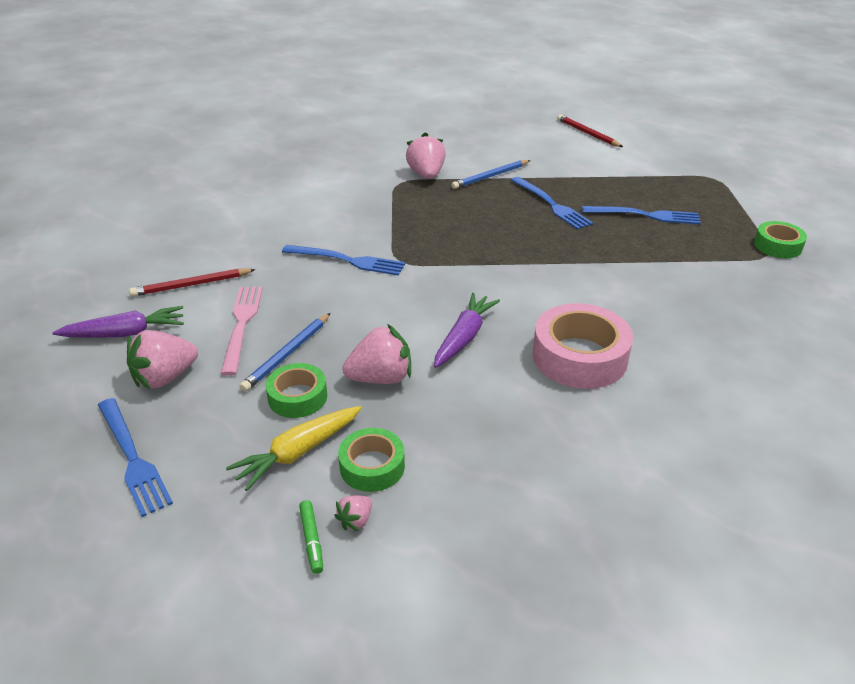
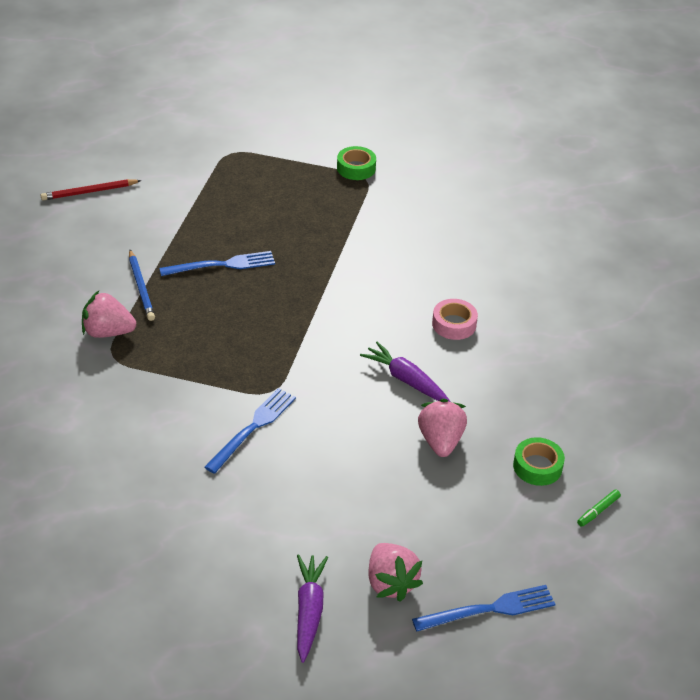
camera: 75 degrees left, 5 degrees up
(192, 285) = (242, 553): red pencil -> none
(242, 325) = (330, 520): pink fork -> none
(287, 354) = (387, 494): blue pencil -> none
(297, 397) = (447, 496): green tape -> none
(298, 452) = (511, 505): yellow carrot -> none
(312, 540) = (598, 511): green marker -> green marker turned 135 degrees clockwise
(355, 520) = (586, 485): pink strawberry -> none
(579, 357) = (454, 324): pink tape -> pink tape, size x0.59
(645, 215) = (273, 217): blue fork -> none

